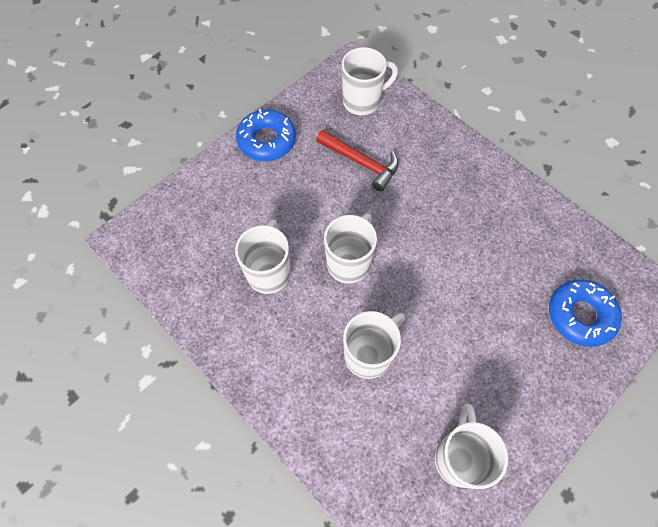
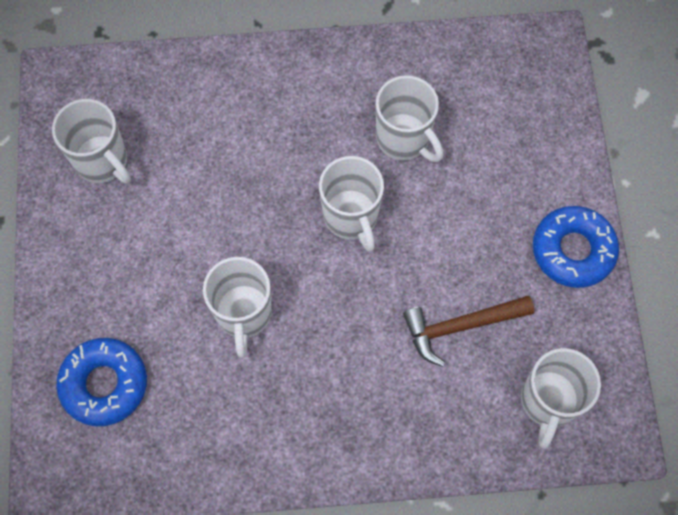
camera: 130 degrees right, 5 degrees up
(361, 163) = (460, 326): red hammer -> brown hammer
(369, 354) = (248, 162): white mug -> white mug (243, 314)

